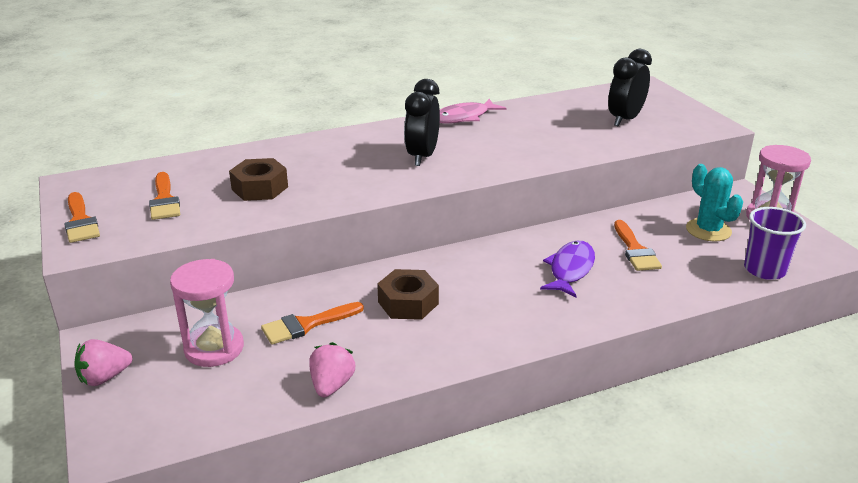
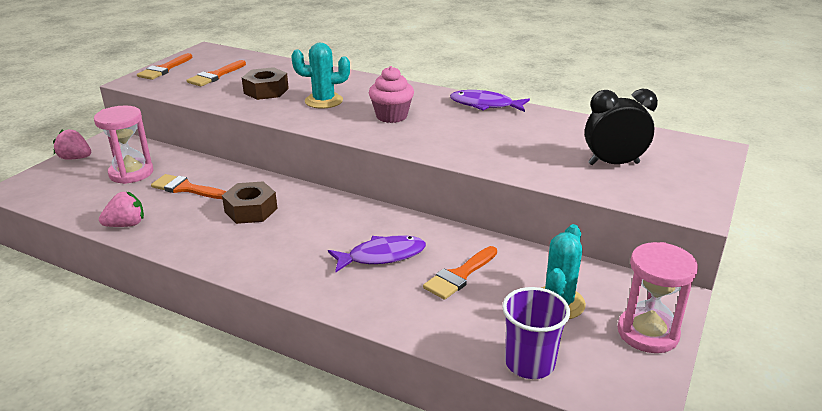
camera: 50 degrees right, 0 degrees up
(337, 171) = (324, 101): none -> turquoise cactus
(422, 156) = (391, 116): black clock -> pink cupcake
(463, 117) = (485, 105): pink fish -> purple fish

